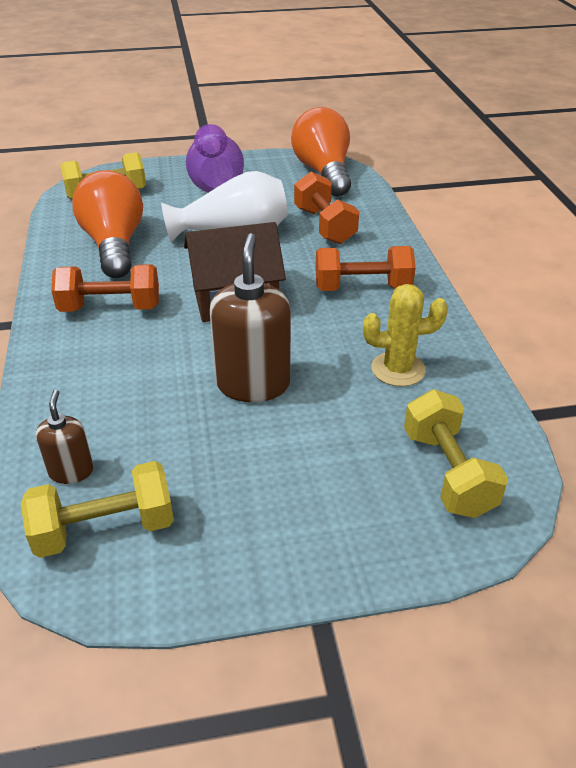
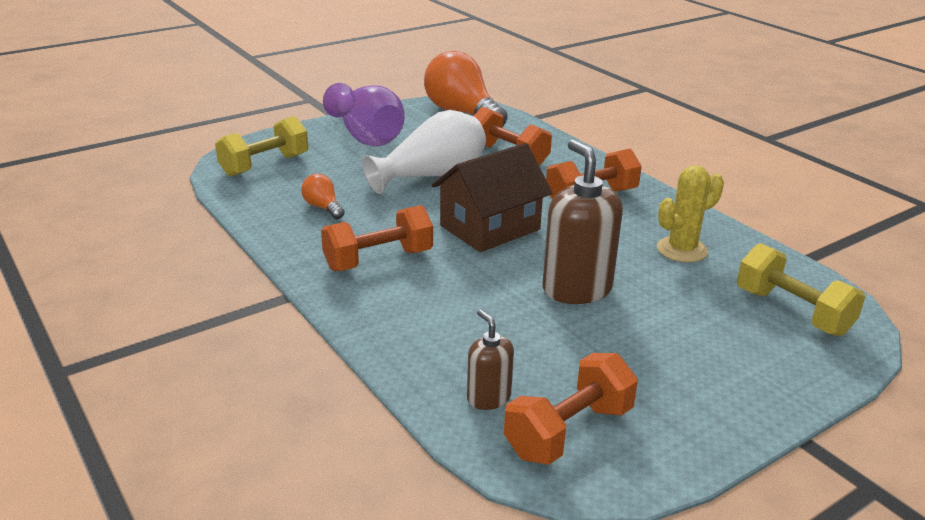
camera: 25 degrees left, 10 degrees down
(105, 529) = (568, 431): yellow dumbbell -> orange dumbbell
(114, 245) = (323, 207): orange light bulb -> orange light bulb, size x0.44

